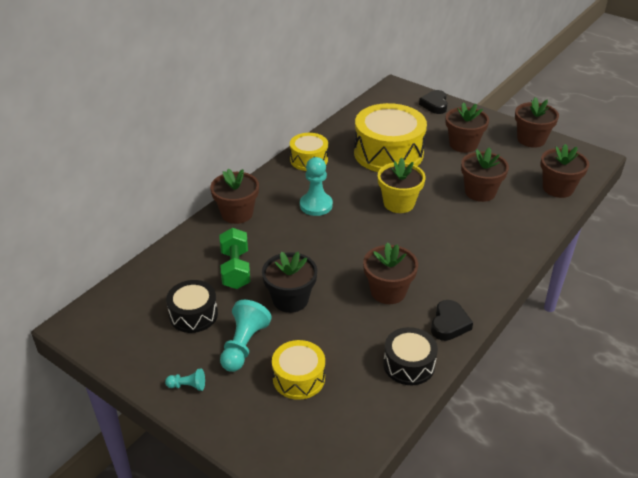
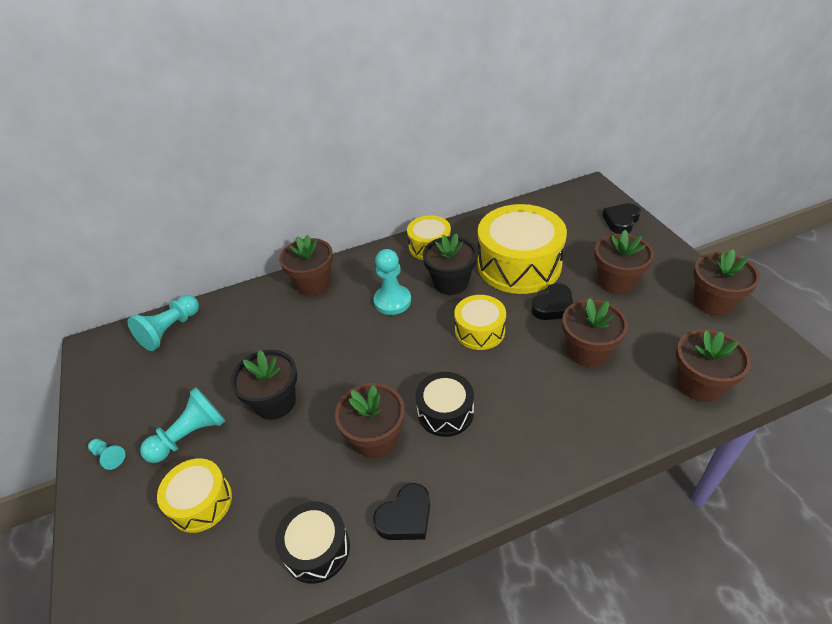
camera: 35 degrees right, 5 degrees up
(140, 287) = (170, 330): none -> turquoise pawn
(193, 315) = (182, 379): black drum -> black drum (445, 412)
(235, 269) = (259, 344): green dumbbell -> none
(349, 179) = (451, 282): none -> black flower pot
(399, 203) = (480, 330): yellow flower pot -> yellow drum
(435, 172) = (553, 306): none -> black heart

